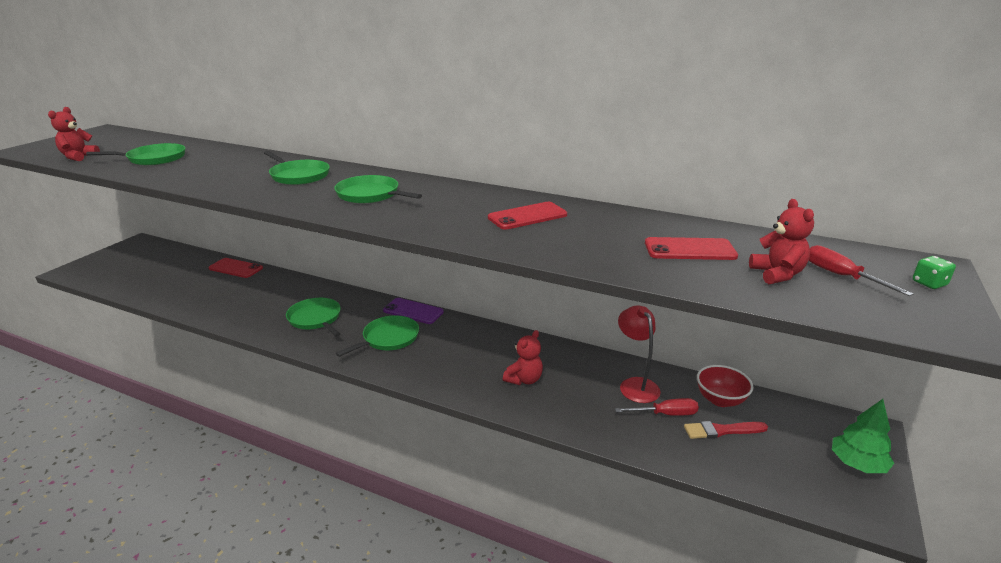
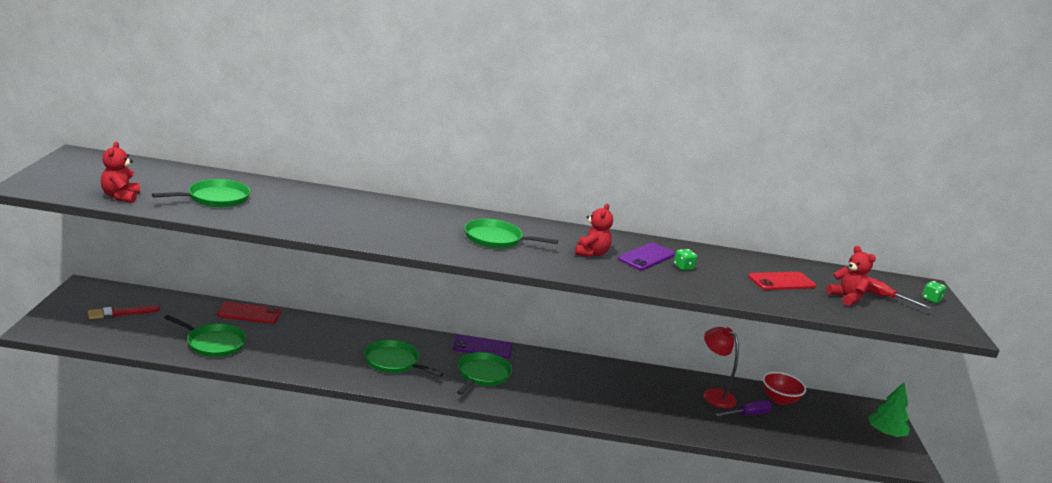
camera: 25 degrees left, 5 degrees down
(298, 176) = (401, 218): green pan -> green pan (213, 343)
(524, 379) = (627, 399): red teddy bear -> red teddy bear (591, 253)
(527, 216) = (646, 257): red phone -> purple phone
(564, 228) = (683, 267): none -> green dice
(665, 414) = (748, 414): red screwdriver -> purple screwdriver
(722, 431) = (792, 422): red brush -> red brush (120, 313)

